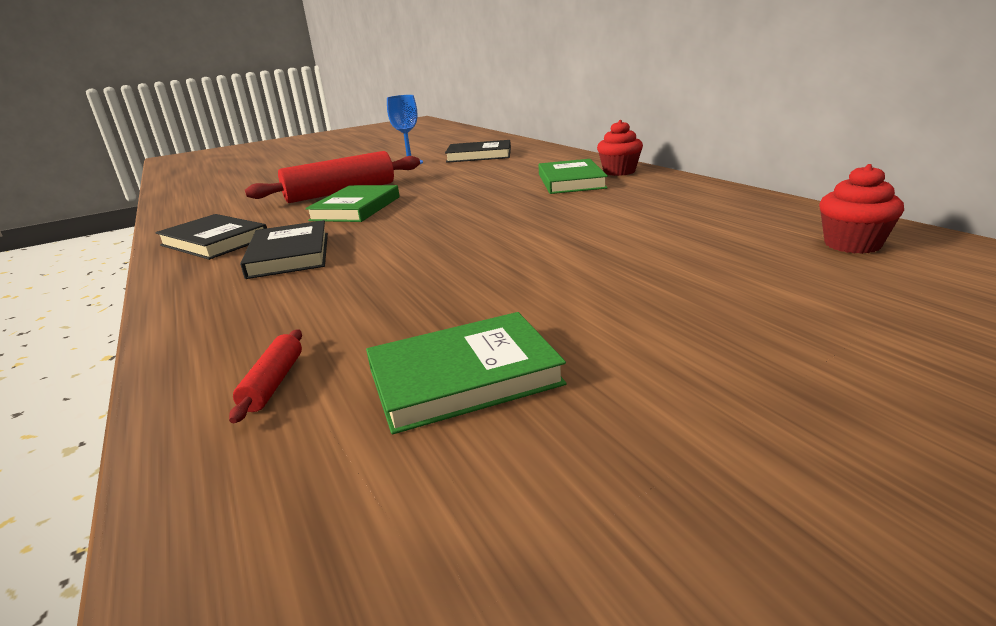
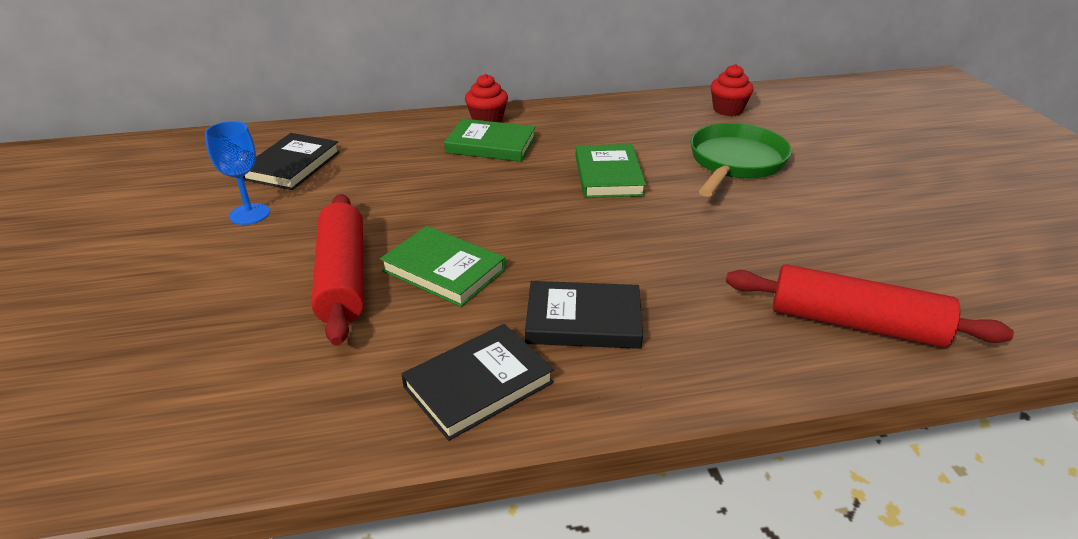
camera: 75 degrees left, 10 degrees up
(273, 383) = (855, 323): red rolling pin -> red rolling pin, size x2.41
(464, 377) = (858, 253): green book -> green book (608, 175)
(669, 269) = (735, 163): none -> green pan

